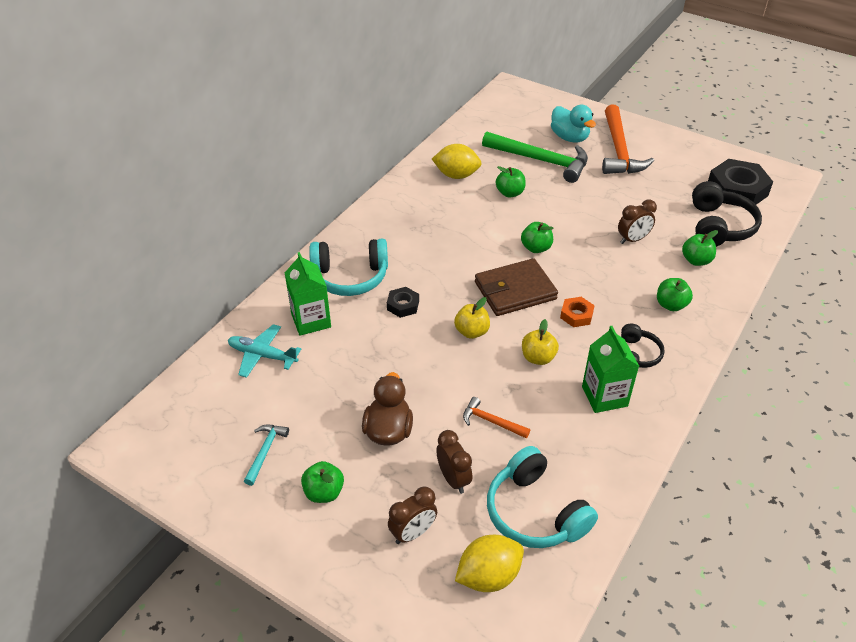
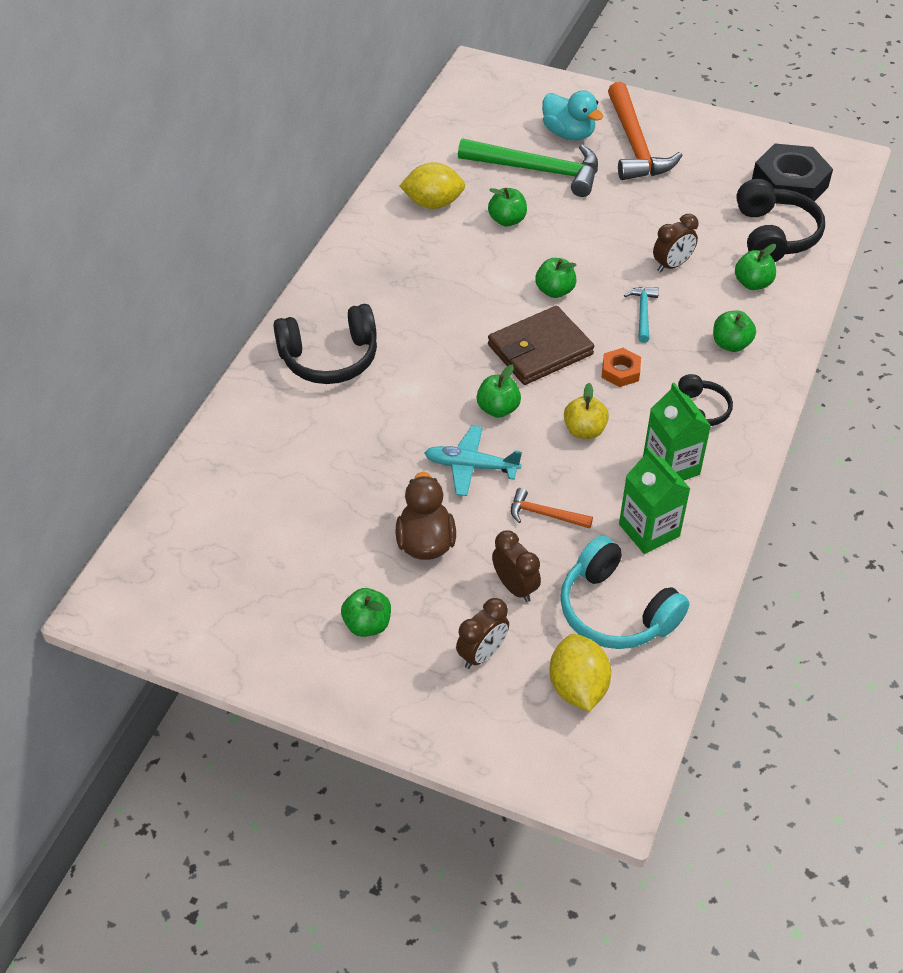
camera: 10 degrees left, 5 degrees up
(262, 355) = (246, 472): turquoise plane -> turquoise plane (470, 466)
(265, 452) = (284, 588): turquoise hammer -> turquoise hammer (643, 313)
(311, 320) = (295, 420): green carton -> green carton (649, 530)
(350, 277) = (330, 358): turquoise headphones -> black headphones
(403, 305) = (405, 386): black nut -> none
(471, 332) = (498, 409): yellow apple -> green apple
(488, 576) = (578, 687): yellow lemon -> yellow lemon turned 60 degrees counterclockwise

